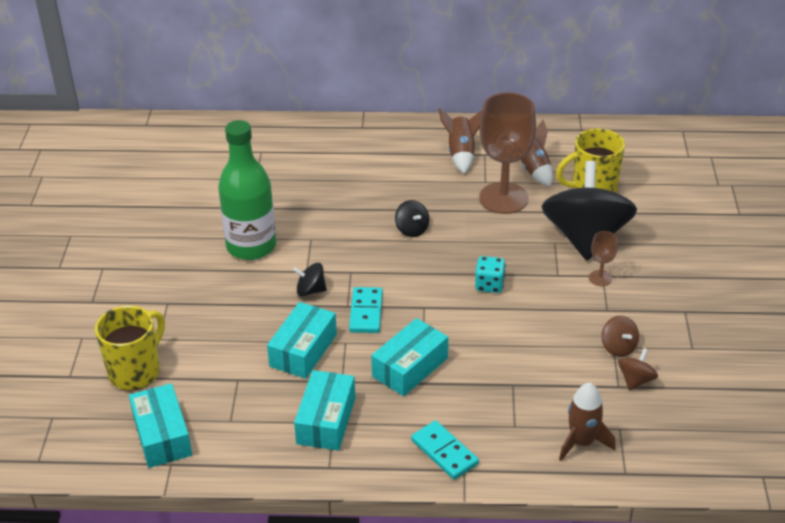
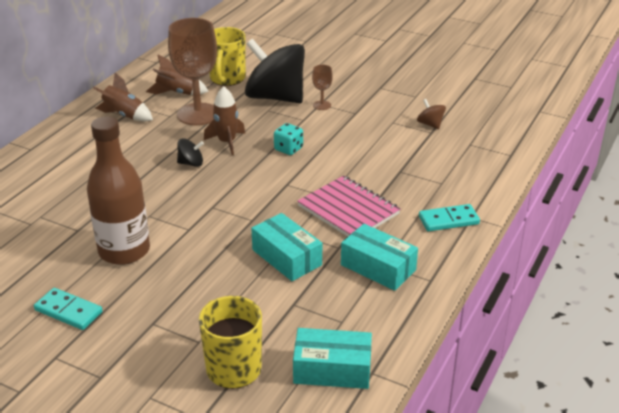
camera: 65 degrees left, 5 degrees down
(251, 246) = (124, 251): green bottle -> brown bottle
(310, 290) = (216, 233): black spinning top -> none
(366, 312) = (268, 213): turquoise domino -> turquoise domino (68, 311)
(410, 367) = (348, 210): turquoise box -> pink notebook
(582, 442) = (474, 162): brown rocket -> brown rocket (227, 142)
(618, 347) = (395, 120): brown spinning top -> none

